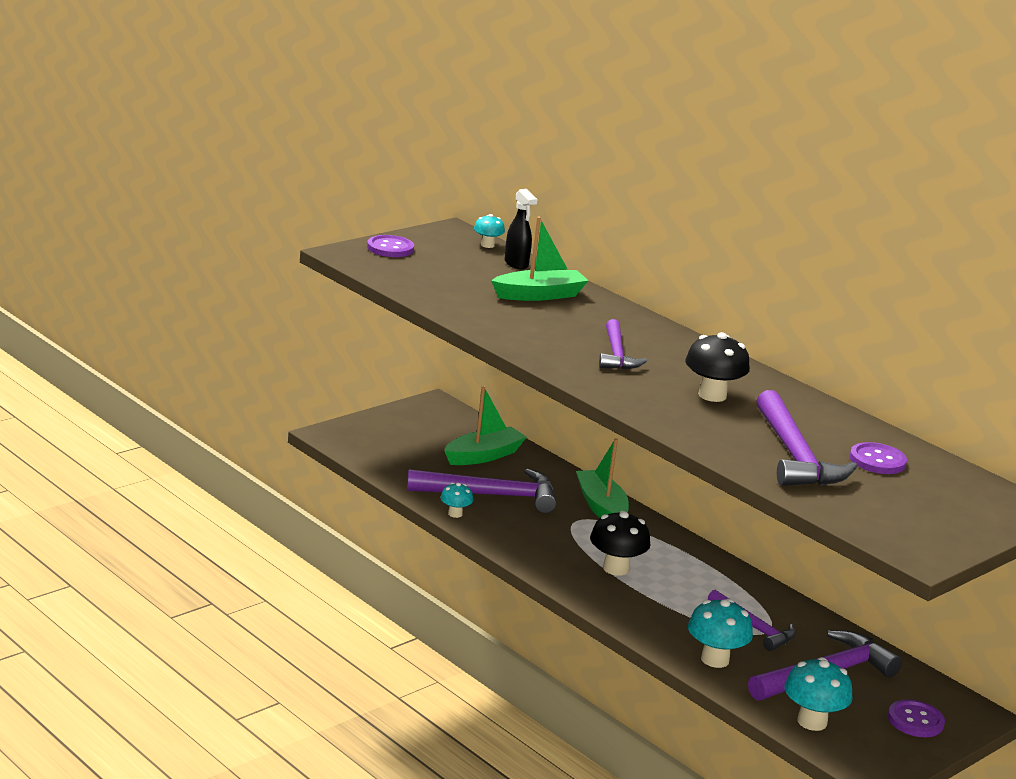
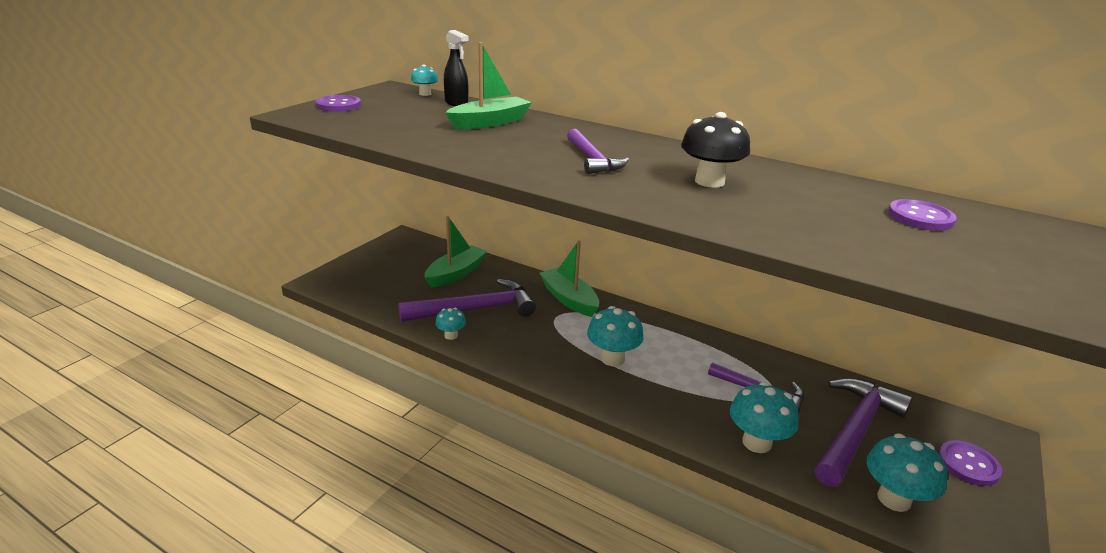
camera: 15 degrees left, 5 degrees up
(616, 568) = (612, 358): black mushroom -> turquoise mushroom
(795, 456) = (849, 228): purple hammer -> none

